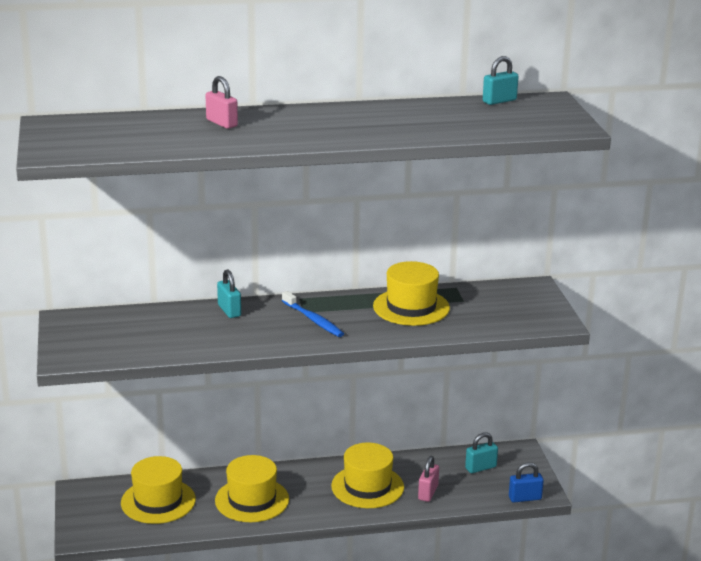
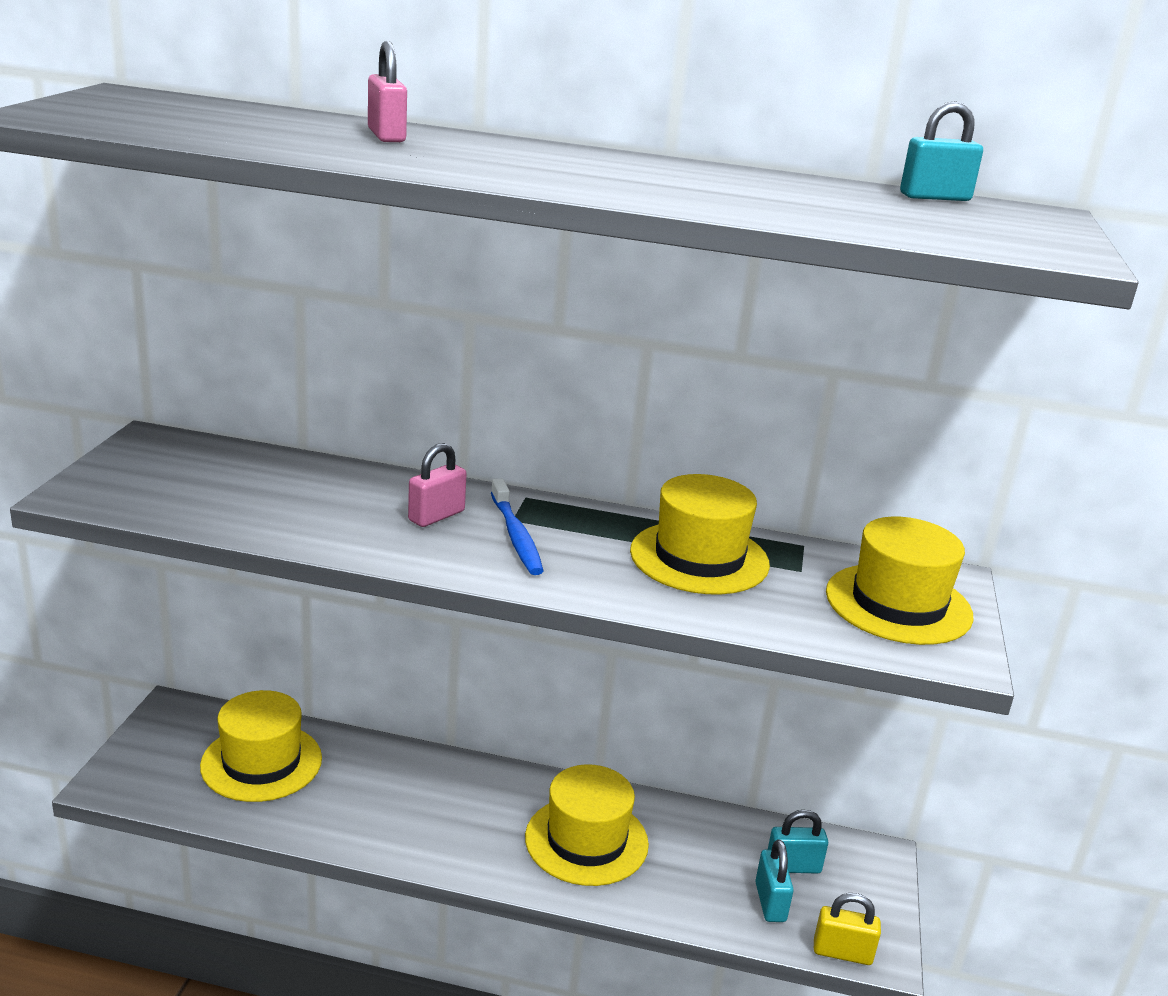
camera: 20 degrees right, 0 degrees up
(229, 311) = (398, 488): turquoise padlock -> turquoise padlock (770, 902)
(252, 500) = (395, 805): yellow hat -> yellow hat (898, 604)
(428, 493) = (678, 885): pink padlock -> pink padlock (436, 516)
(525, 498) = (842, 952): blue padlock -> yellow padlock

